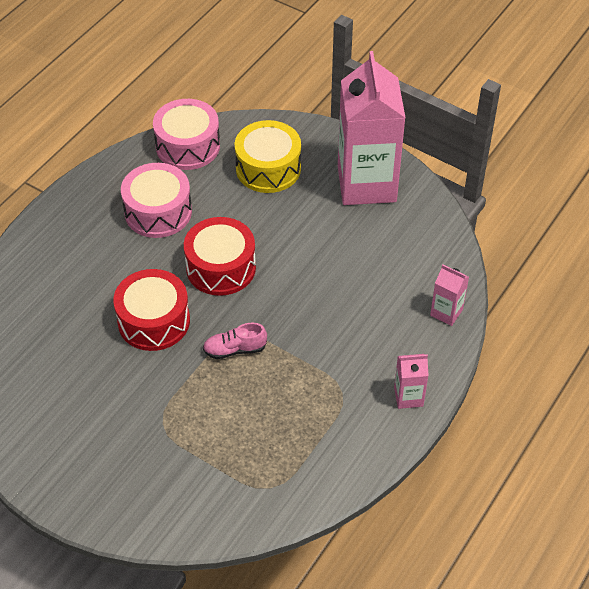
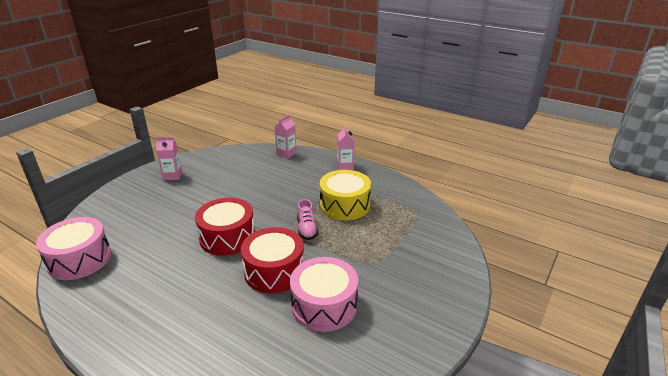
camera: 90 degrees left, 20 degrees down
(158, 212) = (152, 274): pink drum -> pink drum (324, 305)
(268, 168) = (133, 216): yellow drum -> yellow drum (344, 205)
(366, 184) = (172, 176): pink carton -> pink carton, size x0.42

